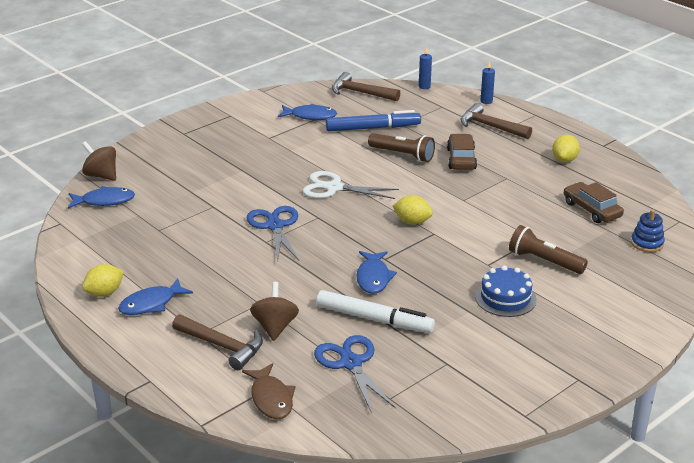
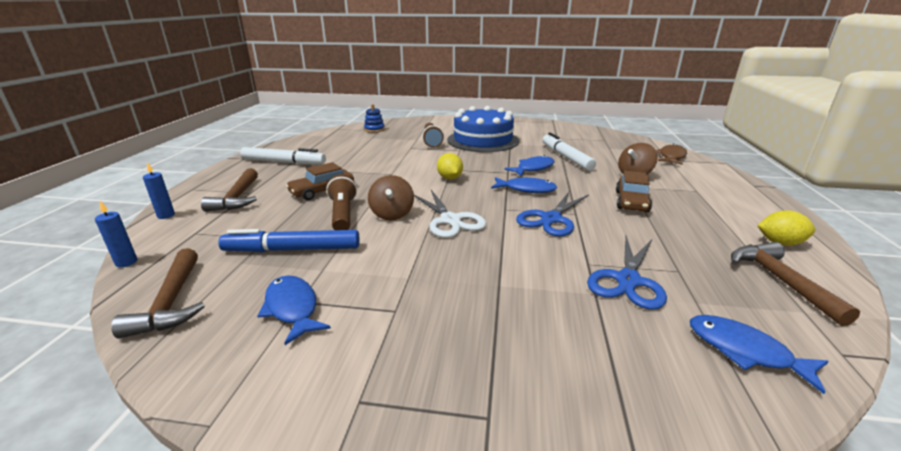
camera: 130 degrees left, 5 degrees down
(101, 175) = (733, 414): brown spinning top -> brown spinning top (392, 214)
(151, 304) = (729, 218): blue fish -> blue fish (526, 189)
(223, 346) = (683, 180): brown hammer -> brown hammer (779, 280)
(351, 363) = (607, 151): blue scissors -> blue scissors (628, 281)
(373, 128) = (292, 249): blue marker -> blue marker turned 45 degrees counterclockwise
(505, 298) = (483, 140): blue cake -> blue cake, size x1.84
(564, 160) = (284, 162): yellow lemon -> white marker
(591, 209) = (352, 144): brown car -> brown car (631, 201)

